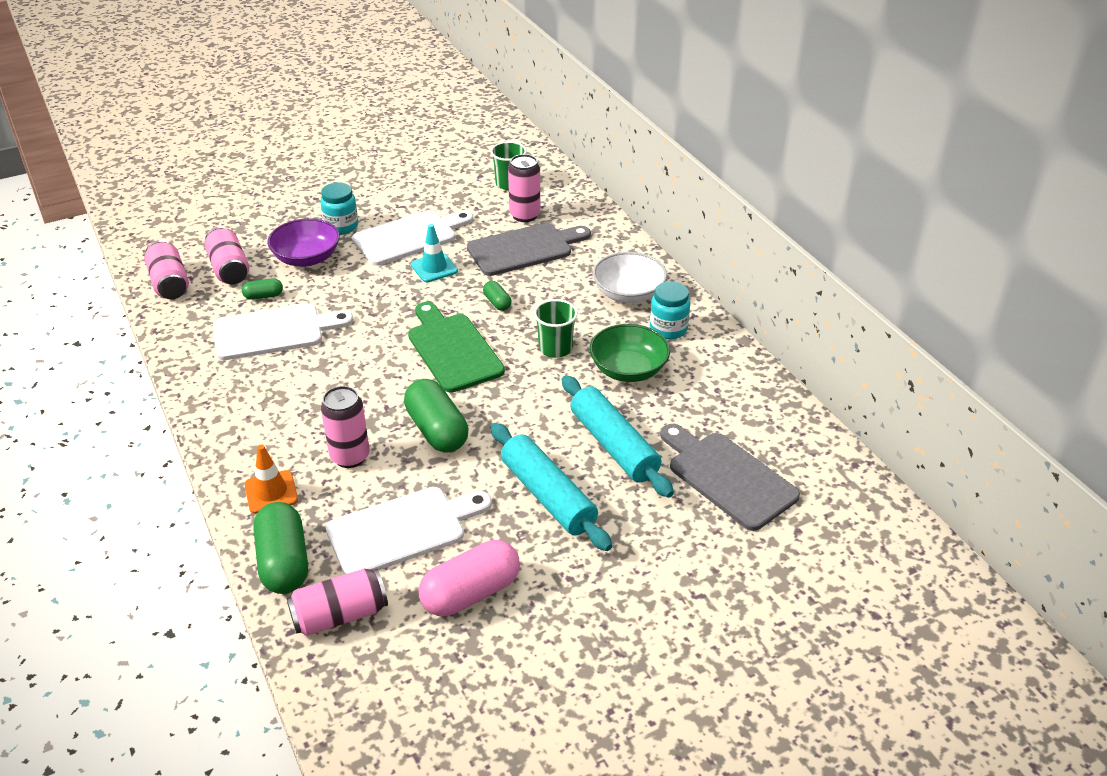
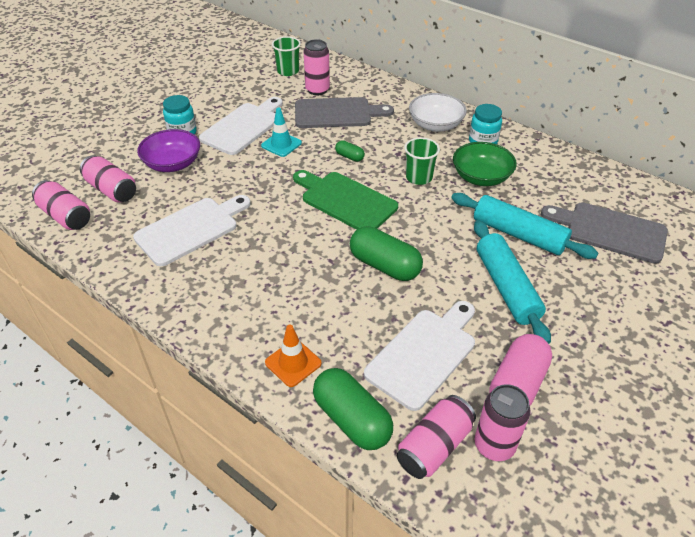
camera: 25 degrees left, 5 degrees up
(263, 296) = (159, 203): green capsule -> none
(350, 457) = (334, 310): pink can -> pink can (494, 445)
(524, 249) = (337, 113): grey cutting board -> grey cutting board turned 45 degrees clockwise
(548, 496) = (506, 287): turquoise rolling pin -> turquoise rolling pin turned 45 degrees clockwise

